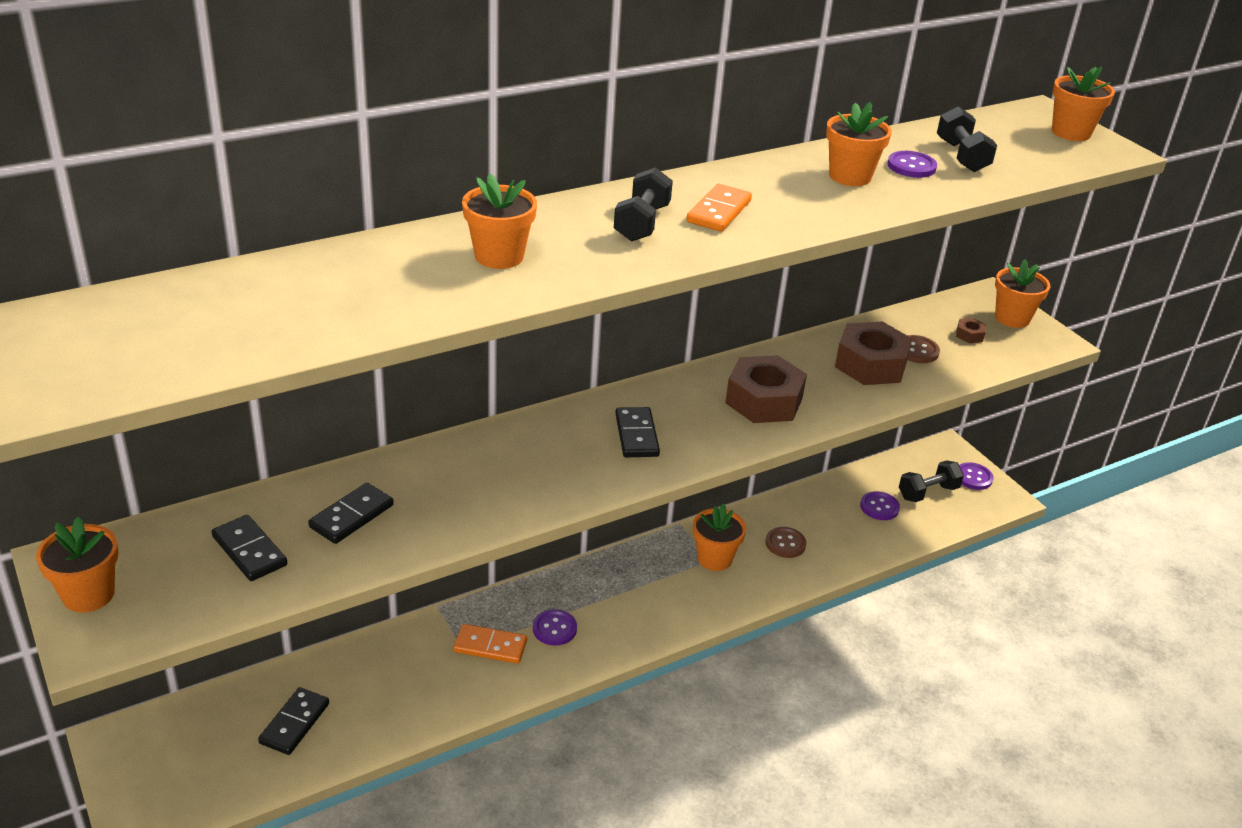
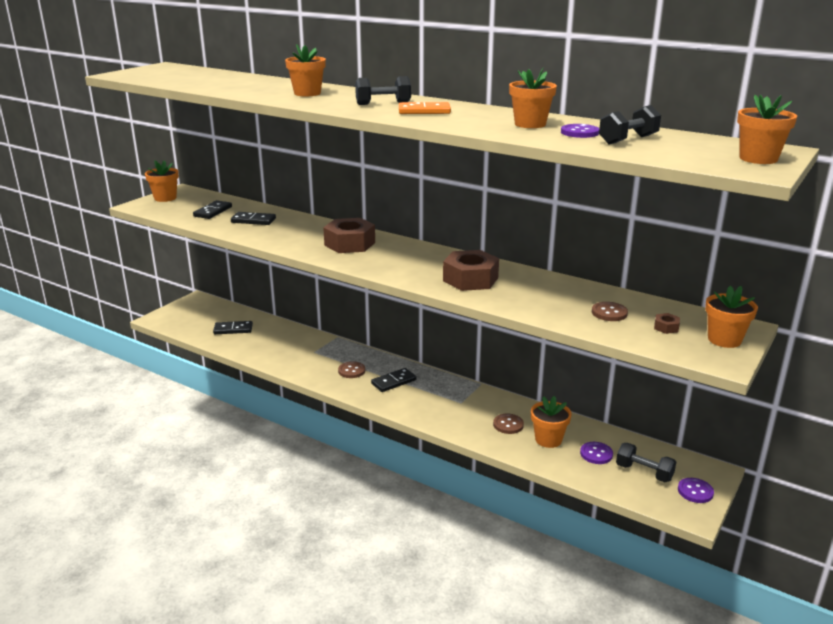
camera: 65 degrees right, 10 degrees down
(490, 646) = (322, 358): orange domino -> none
(554, 629) = (351, 371): purple button -> brown button
(637, 435) = (389, 257): black domino -> black domino (393, 382)
(714, 558) = (463, 403): orange flower pot -> orange flower pot (548, 439)
(870, 364) = (564, 301): brown nut -> brown nut (349, 244)

